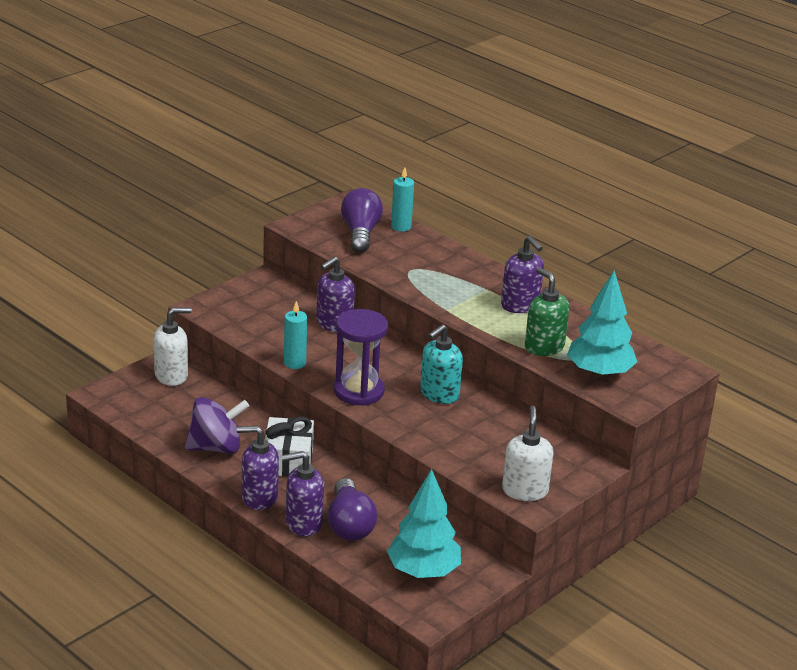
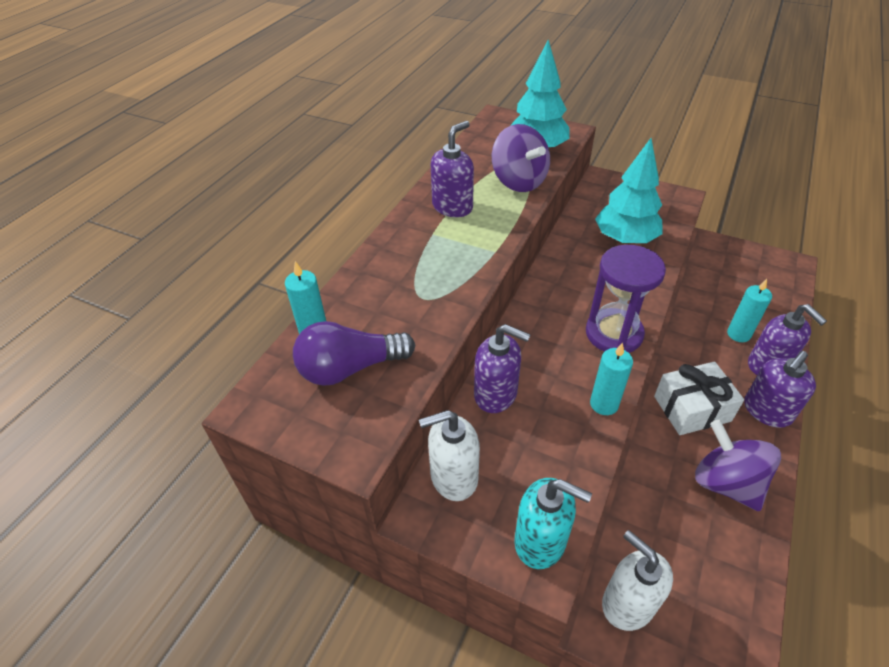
camera: 105 degrees left, 15 degrees up
(259, 497) = (767, 411): purple soap dispenser -> purple soap dispenser turned 60 degrees clockwise
(349, 524) = (738, 334): purple light bulb -> turquoise candle
(423, 571) = (748, 277): turquoise tree -> turquoise tree (625, 239)
(439, 394) = (572, 277): turquoise soap dispenser -> turquoise soap dispenser (540, 541)
(525, 490) = (665, 203): white soap dispenser -> white soap dispenser (453, 477)
(544, 347) = (518, 181): green soap dispenser -> purple spinning top

